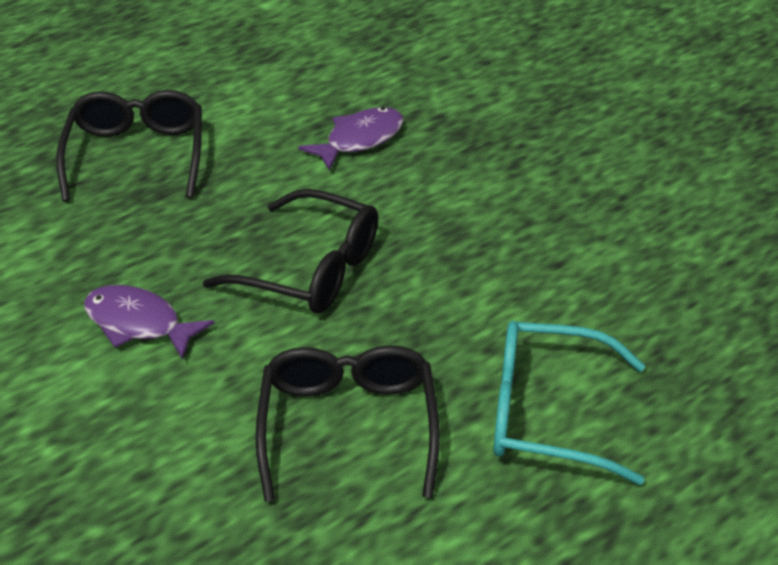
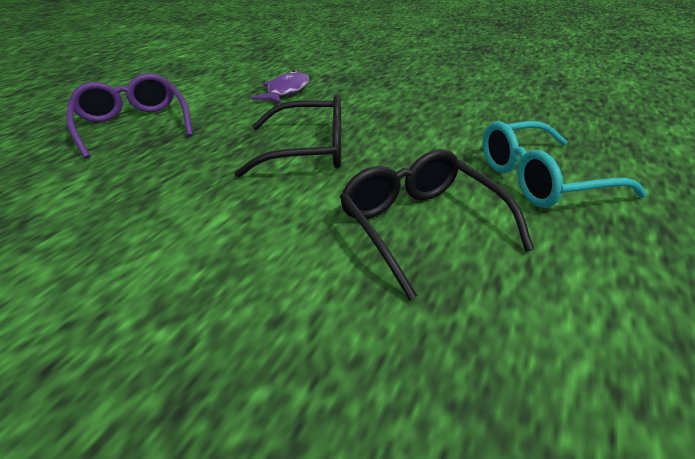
camera: 25 degrees left, 5 degrees down
(136, 155) = (133, 125): black glasses -> purple glasses
(138, 323) = (195, 212): purple fish -> none

